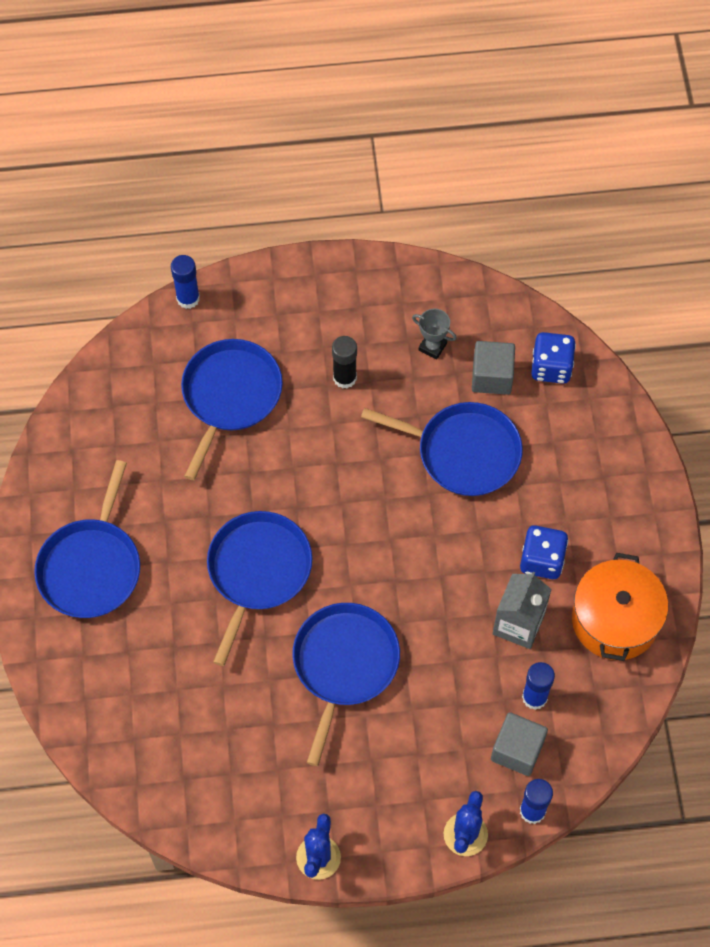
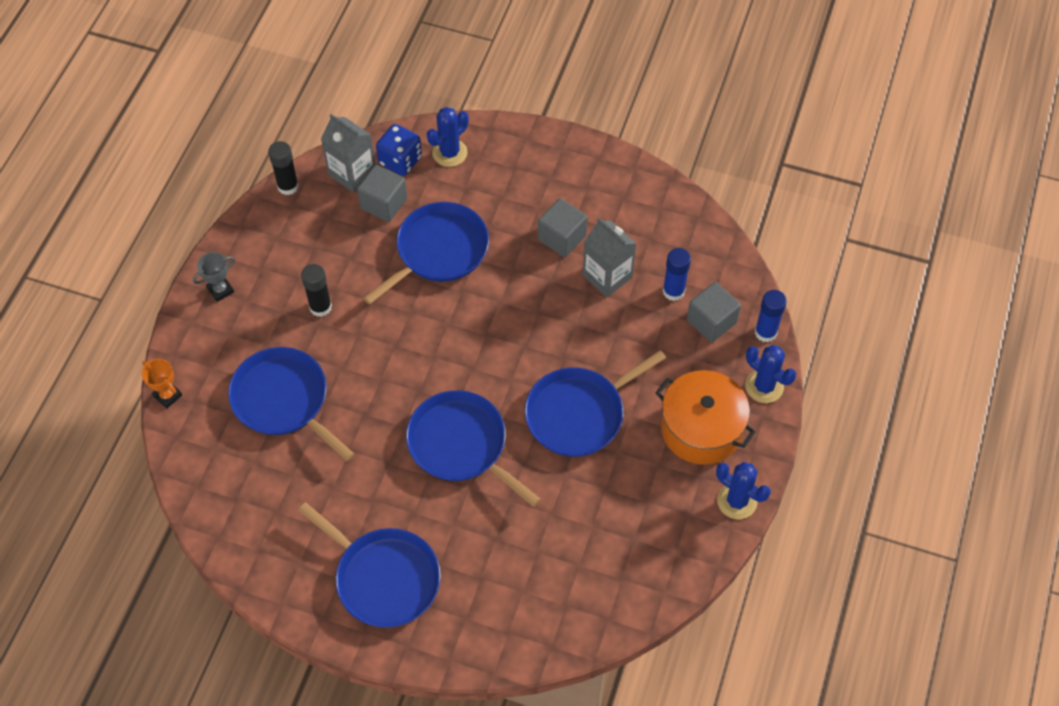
camera: 65 degrees left, 5 degrees down
(188, 298) = (167, 396): blue glue stick -> orange trophy
(344, 665) = (579, 414): blue pan -> blue pan turned 75 degrees counterclockwise
(432, 346) = (331, 232): grey trophy -> grey trophy (220, 290)
(465, 283) = (288, 186): none -> black glue stick
(512, 331) = (352, 173): none -> grey carton
(542, 560) = (562, 238): blue dice -> grey cube
(587, 408) = (449, 153): none -> blue cactus
(615, 620) = (636, 211): orange pot -> orange pot (701, 429)

